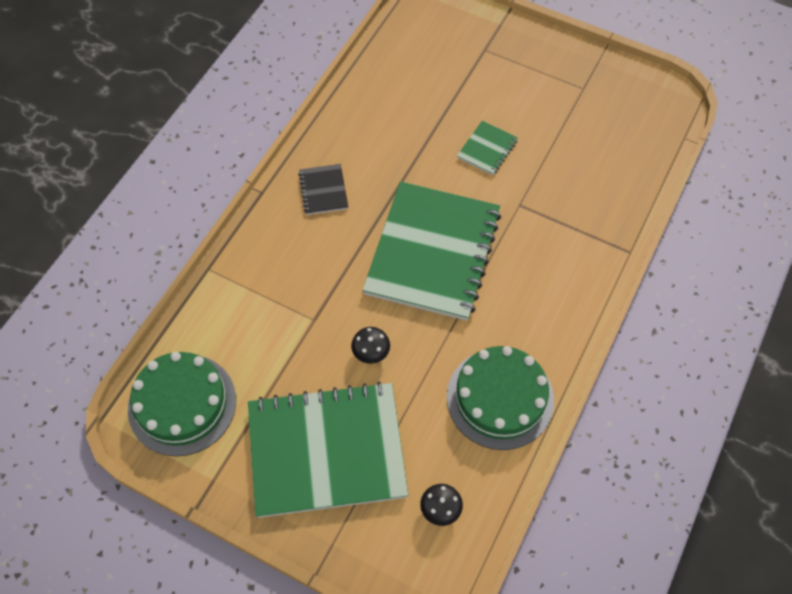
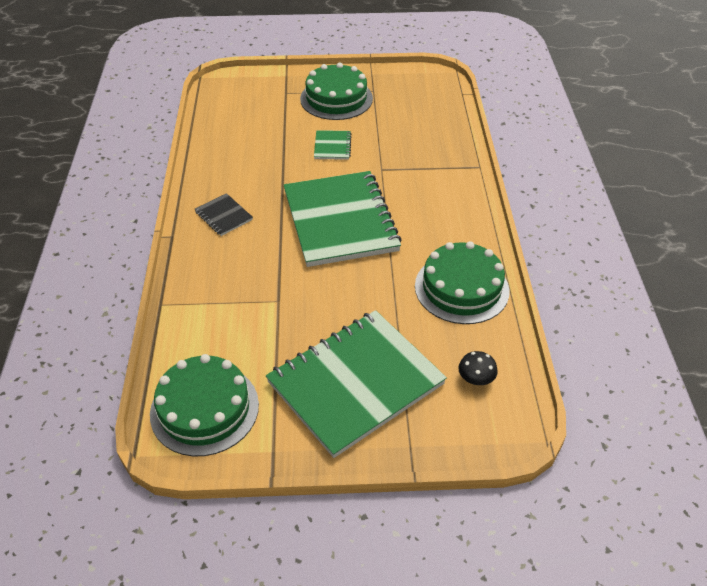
camera: 30 degrees left, 15 degrees down
(371, 352) = (341, 302): black mushroom -> none
(534, 82) = (336, 98): none -> green cake

